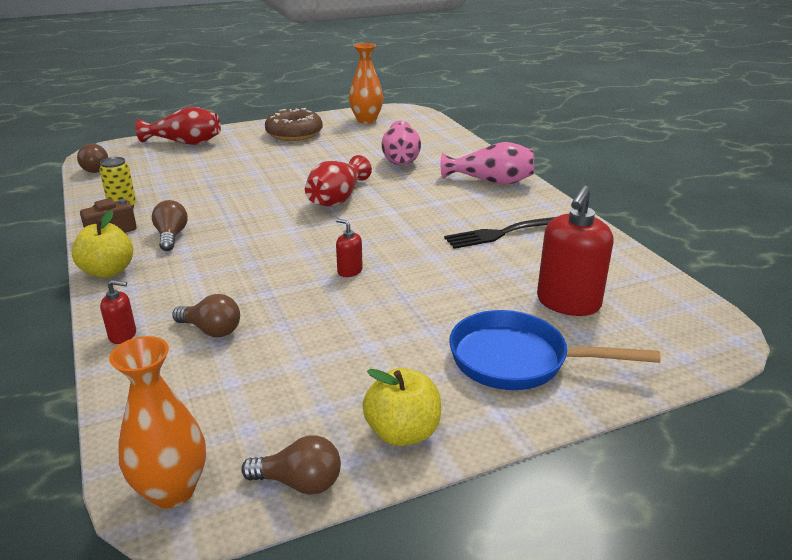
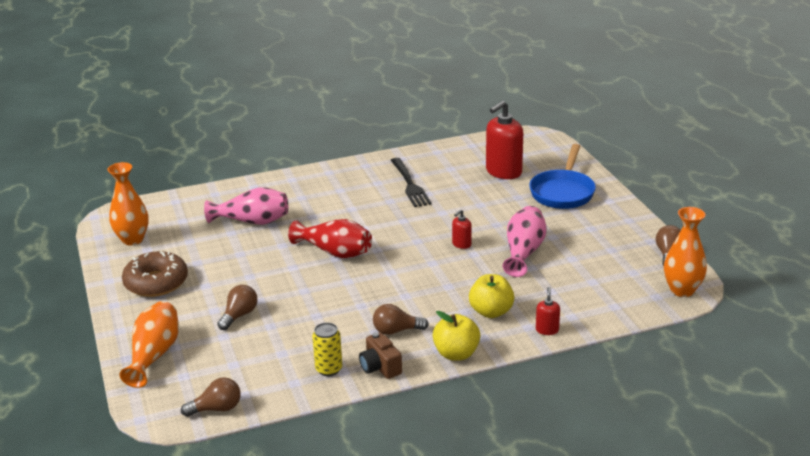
camera: 85 degrees left, 0 degrees up
(185, 143) = (154, 355): red vase -> orange vase
(211, 330) = (539, 294): brown light bulb -> brown light bulb (239, 315)
(402, 432) = (627, 227): yellow apple -> yellow apple (491, 312)
(491, 181) = (317, 183): pink vase -> pink vase (524, 252)
(568, 303) = (503, 172): red soap dispenser -> red soap dispenser turned 105 degrees clockwise

